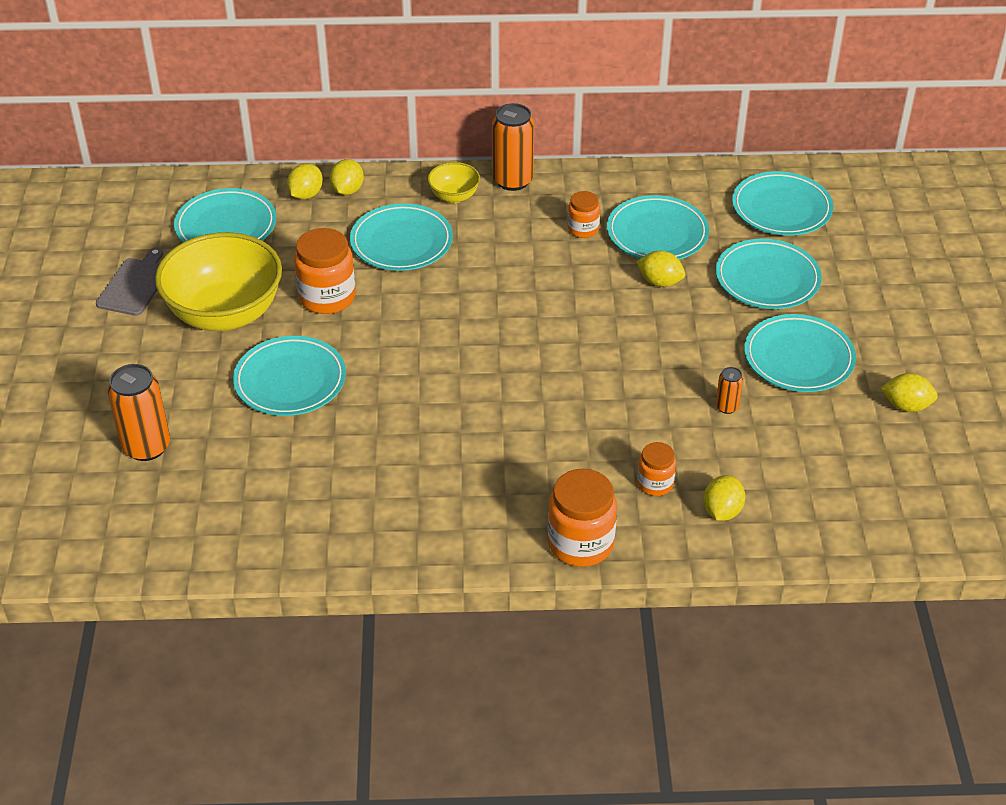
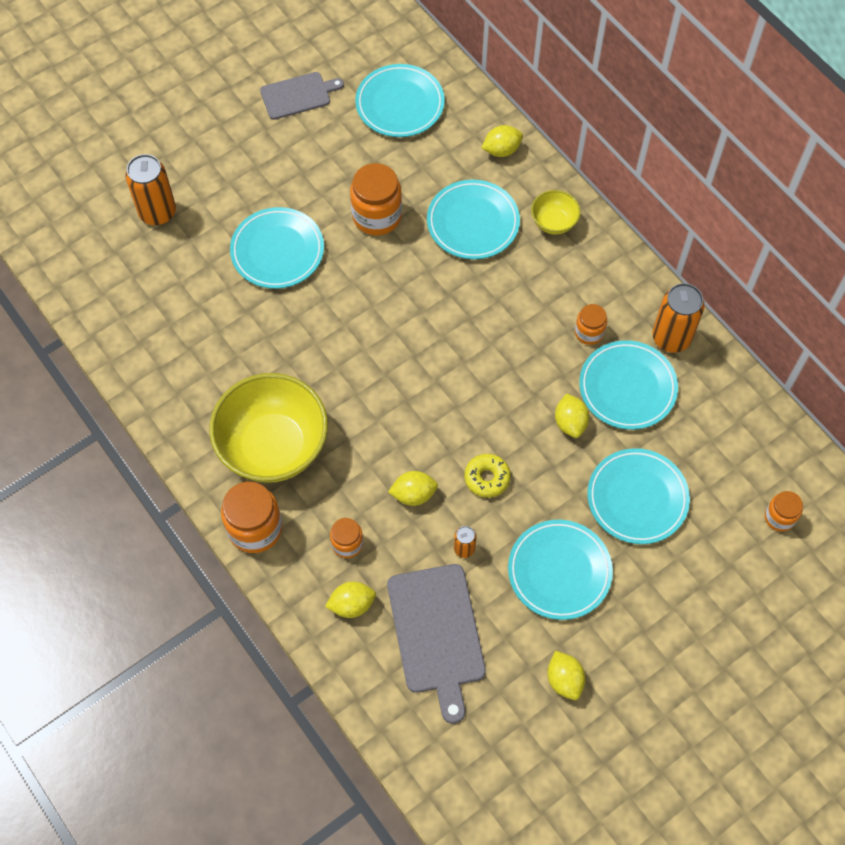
camera: 55 degrees right, 20 degrees up
(225, 314) = (312, 167): yellow bowl -> yellow bowl (273, 446)
(306, 195) = (474, 128): yellow lemon -> yellow lemon (413, 494)
(512, 180) = (606, 249): orange can -> orange can (671, 338)
(668, 358) = (487, 478): none -> yellow donut
(781, 209) = (737, 461): turquoise plate -> none
(798, 466) = (437, 633): none -> grey cutting board
(851, 212) = (779, 517): none -> orange jar

